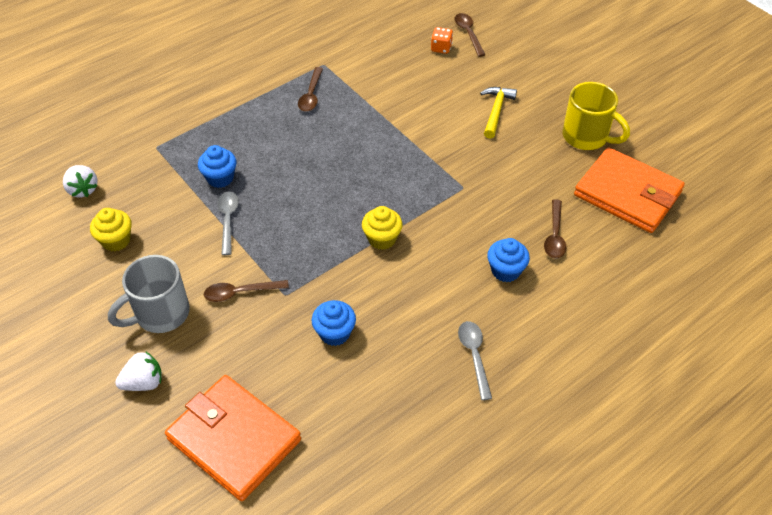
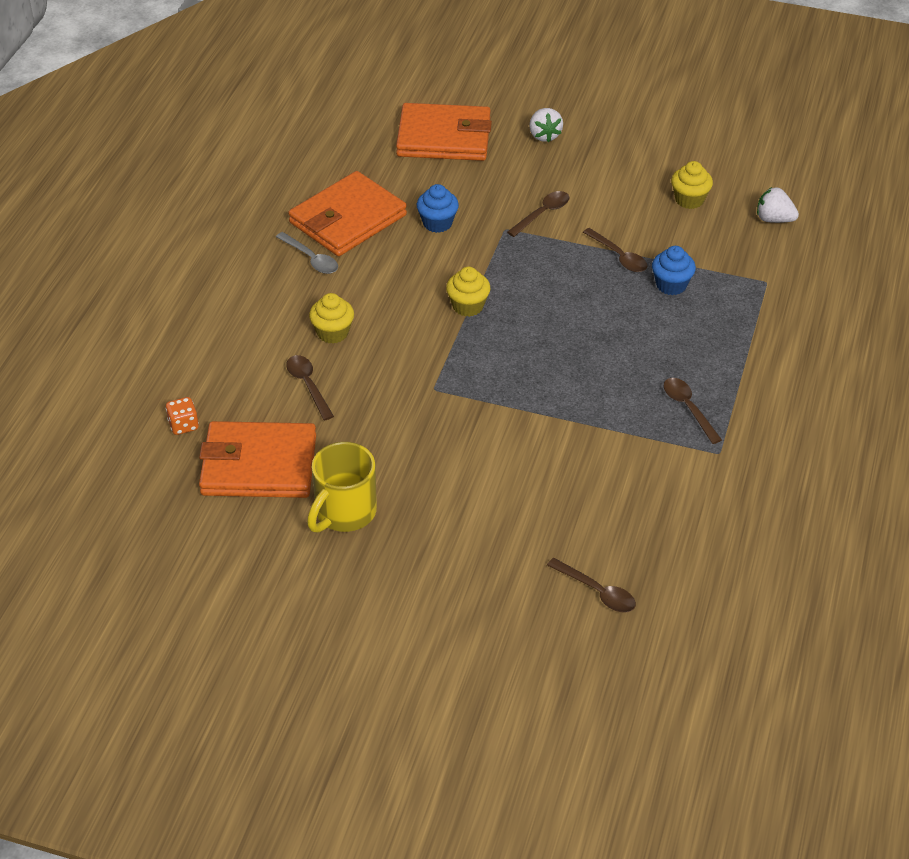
camera: 145 degrees right, 5 degrees down
(144, 382) = (544, 135): white strawberry -> white strawberry turned 45 degrees counterclockwise
(160, 314) = (586, 174): grey mug -> none
(228, 220) = (619, 256): grey spoon -> brown spoon
(409, 385) = (347, 219): none -> orange wallet
(441, 48) = (610, 549): orange dice -> orange dice (183, 425)
(496, 111) = (470, 494): yellow hammer -> none
(505, 271) = (332, 333): blue cupcake -> yellow cupcake
(586, 137) = (344, 513): yellow mug -> yellow mug turned 60 degrees counterclockwise

